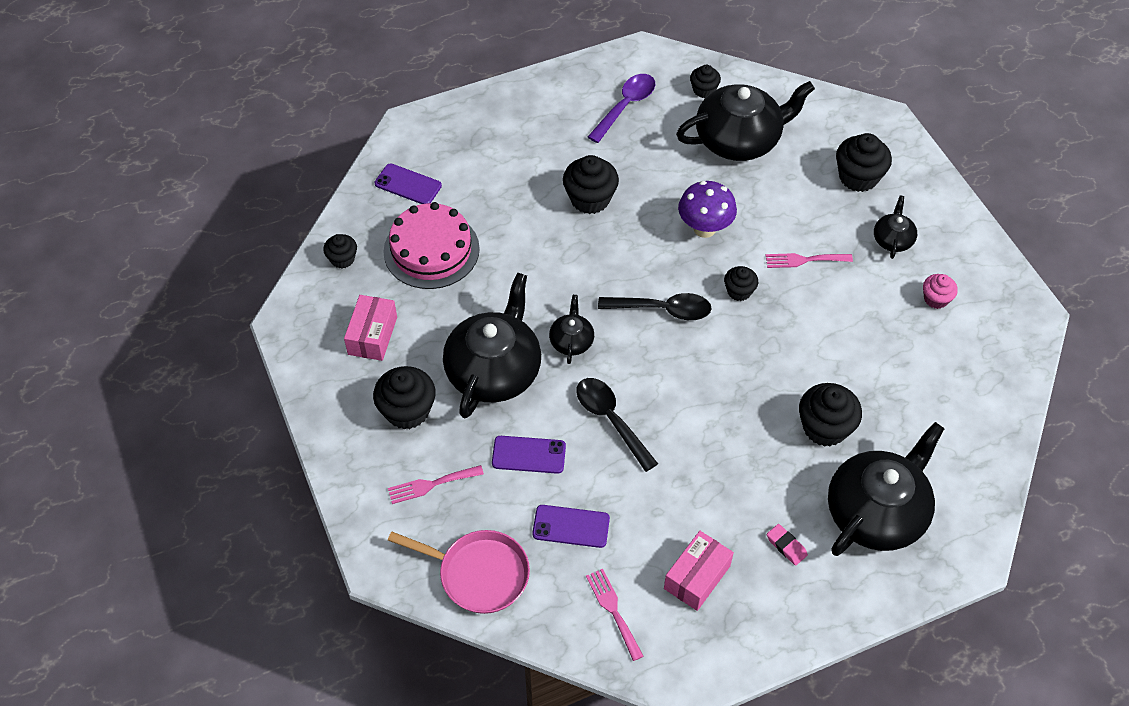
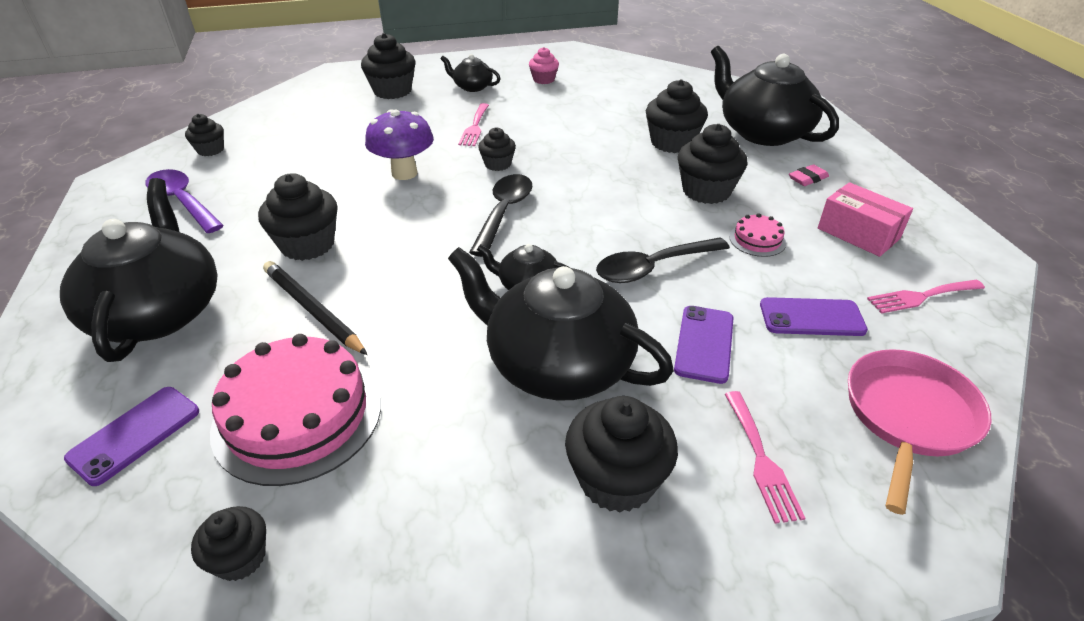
camera: 80 degrees left, 15 degrees down
(372, 335) = (445, 519): pink box -> none
(520, 226) = (312, 310): none -> black pencil
(571, 526) = (811, 317): purple phone -> purple phone turned 75 degrees clockwise
(667, 495) = (757, 240): none -> pink cake
(737, 457) = (706, 191): none -> black cupcake
(739, 139) = (298, 139): black teapot -> black teapot (159, 312)

